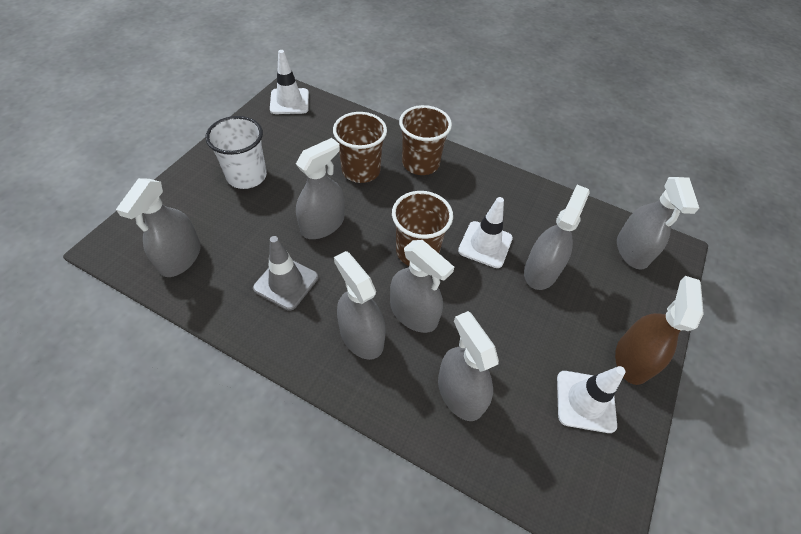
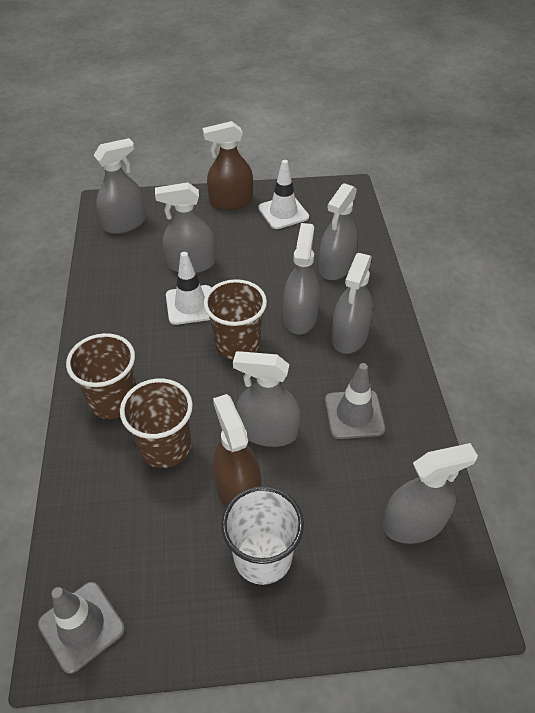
camera: 120 degrees left, 5 degrees down
(289, 101) = (81, 626): white traffic cone -> grey traffic cone
(297, 187) = (238, 490): none -> brown spray bottle

